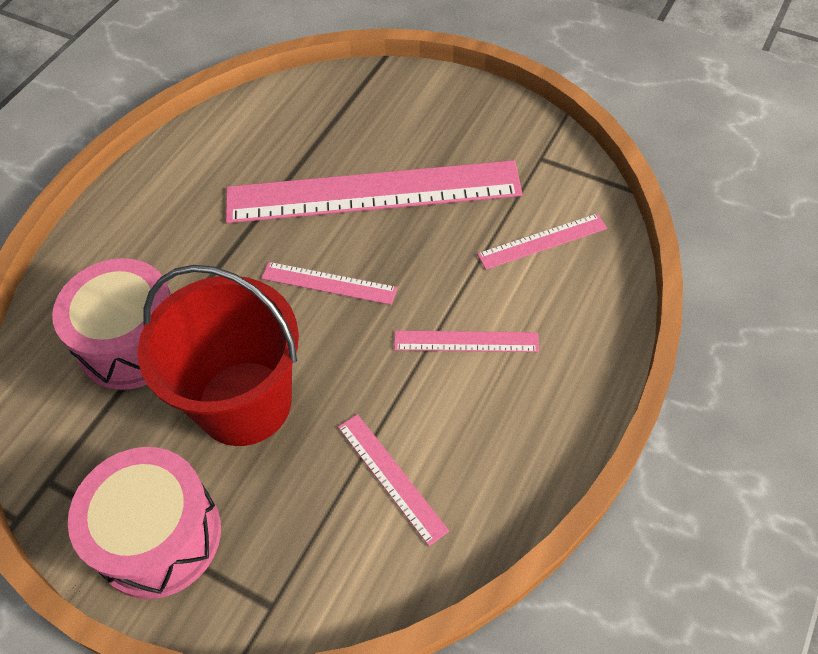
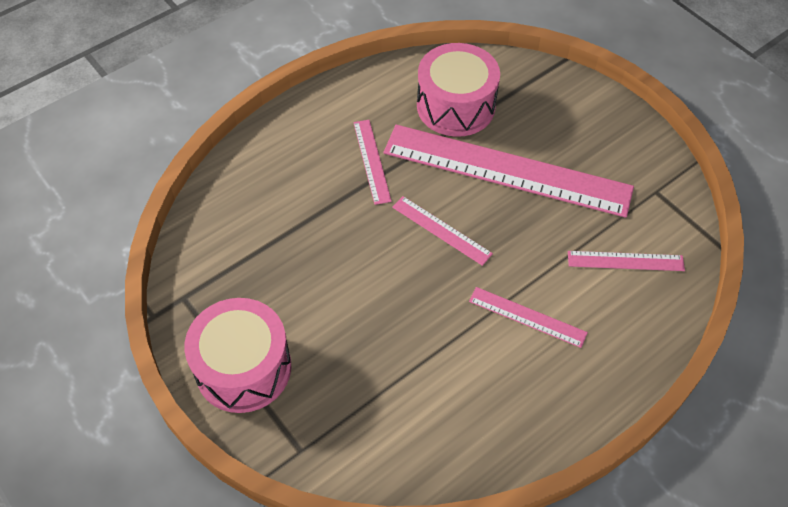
camera: 20 degrees right, 0 degrees up
(132, 342) = (279, 219): pink drum -> pink drum (455, 106)
(244, 403) = (341, 297): red bucket -> none
(391, 477) = (425, 396): pink ruler -> pink ruler (371, 161)

